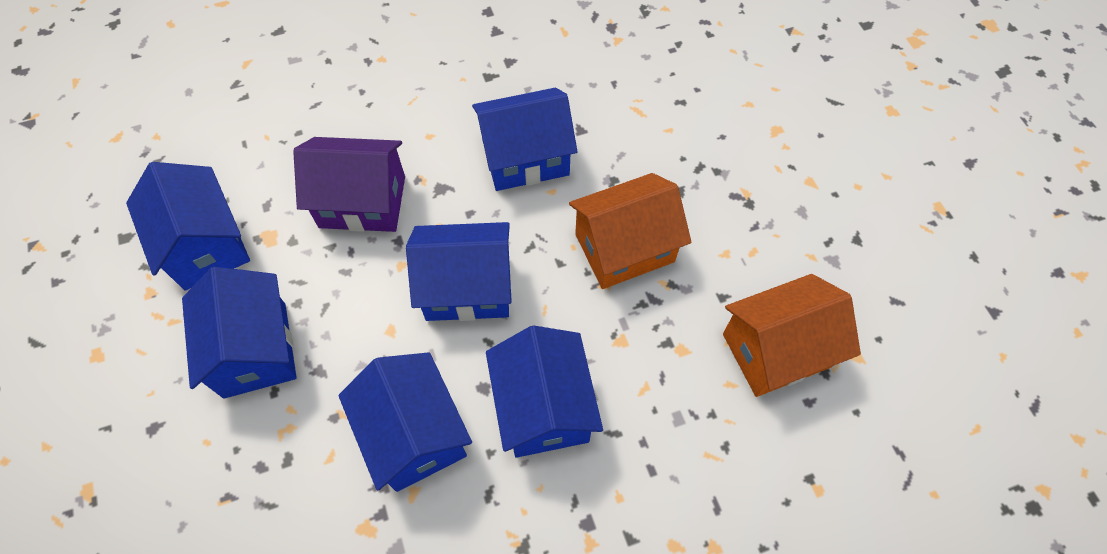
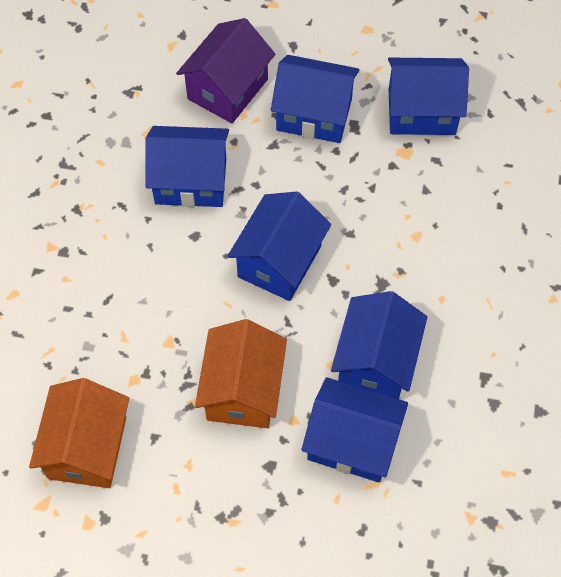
camera: 120 degrees right, 0 degrees up
(362, 202) = (401, 224): purple house -> purple house (228, 89)
(543, 407) = (155, 265): blue house -> blue house (352, 442)

